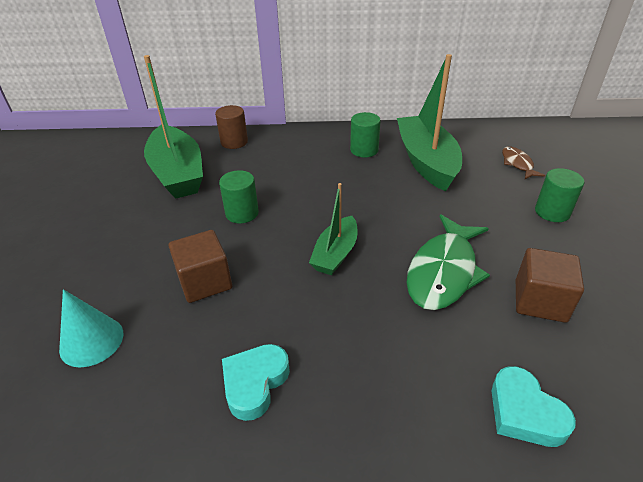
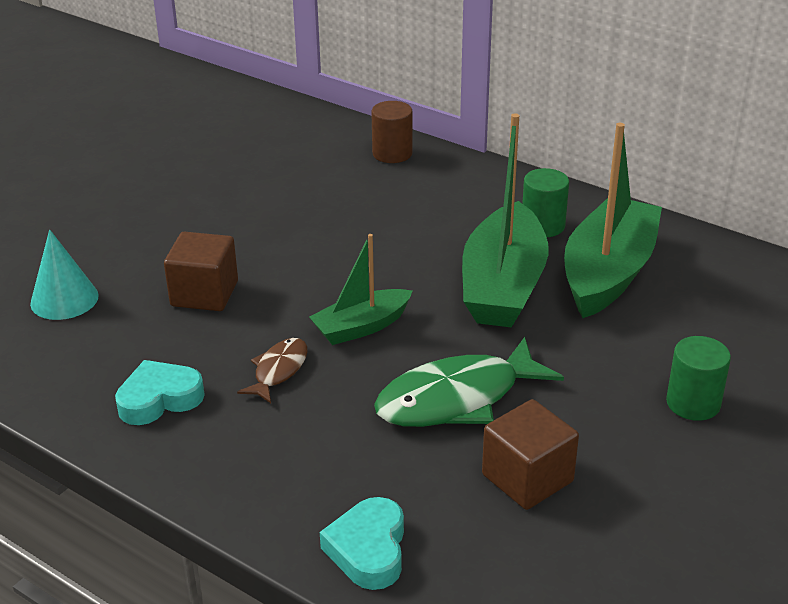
camera: 35 degrees right, 5 degrees down
(178, 173) = (290, 168): green boat -> green boat (503, 285)
(242, 213) = (311, 241): green cylinder -> none
(517, 164) = (737, 328): brown fish -> brown fish (278, 370)

